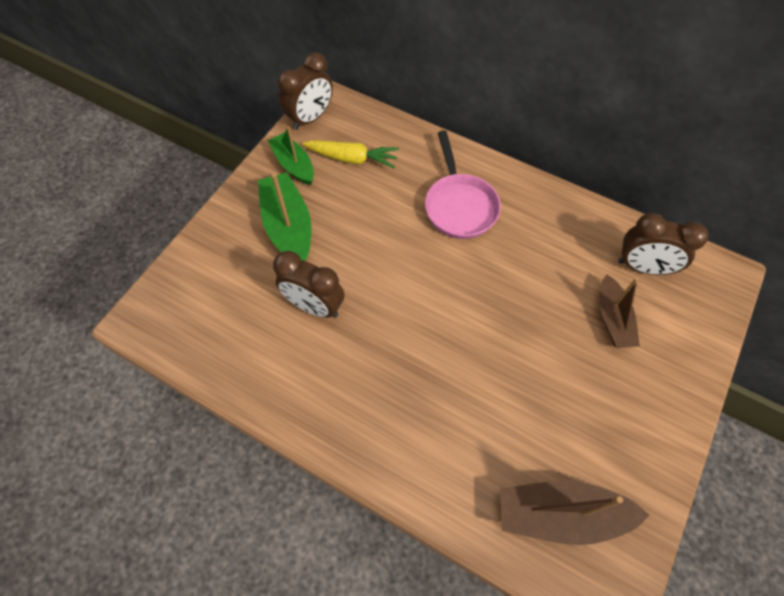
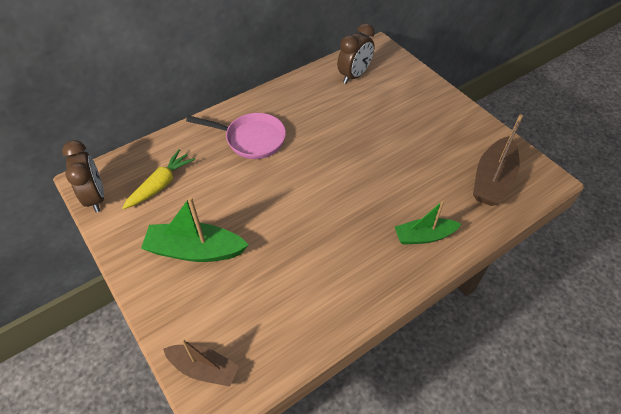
camera: 65 degrees left, 10 degrees down
(294, 165) = (135, 226): green boat -> green boat (424, 236)
(314, 306) = (280, 257): brown clock -> none
(612, 319) = (381, 103): brown boat -> brown boat (203, 368)

